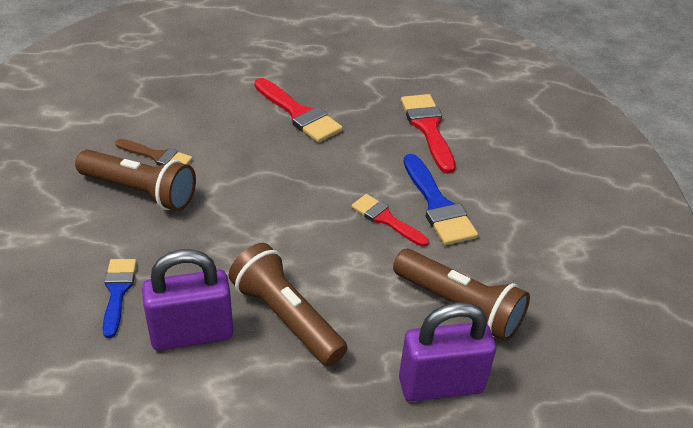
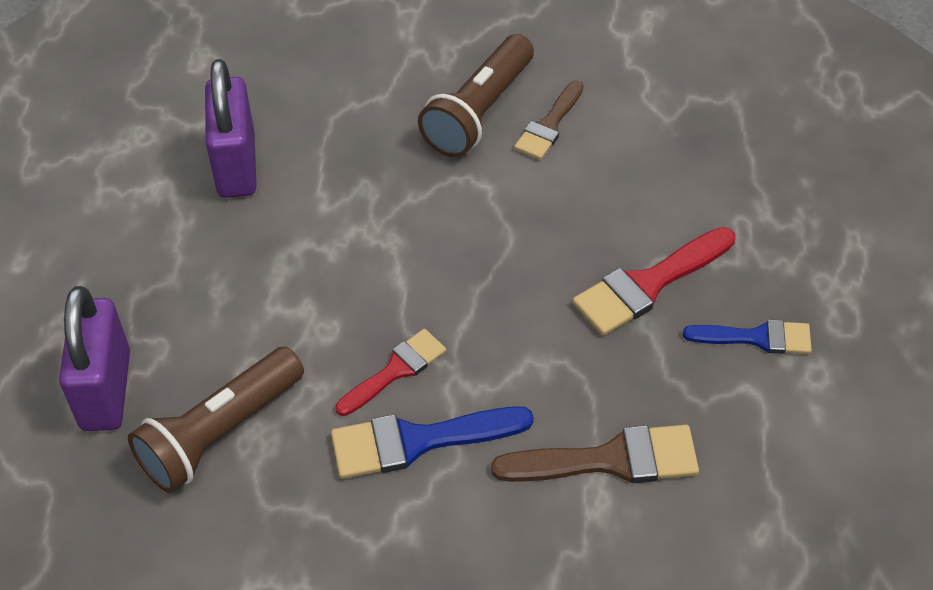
camera: 100 degrees right, 10 degrees up
(117, 292) = (311, 102): blue brush -> blue brush (756, 338)
(286, 318) = (241, 249): brown flashlight -> none
(428, 128) = (609, 460): red brush -> brown brush

